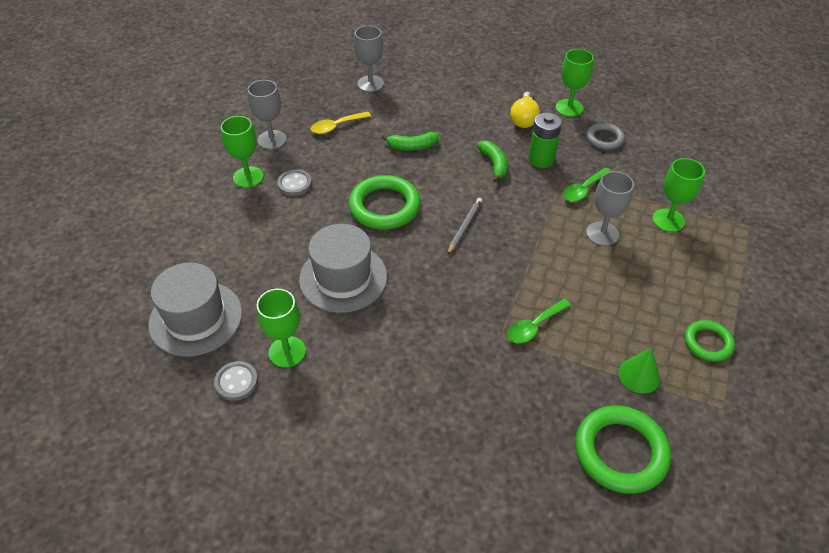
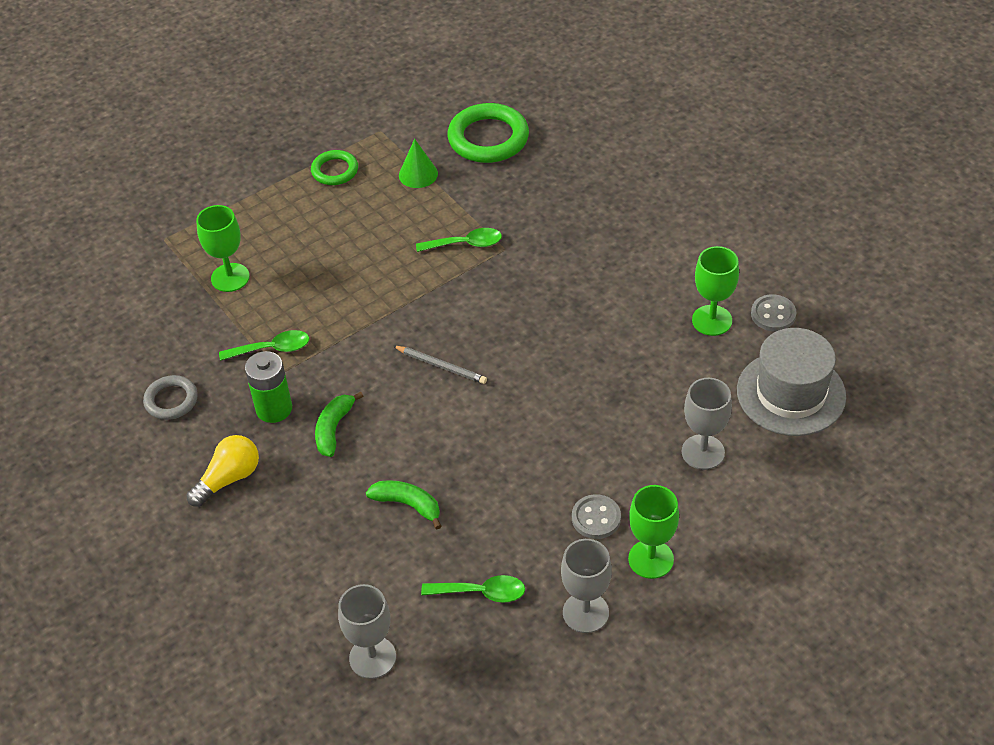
camera: 145 degrees left, 0 degrees up
(336, 126) = (481, 592): yellow spoon -> green spoon
(343, 278) = (612, 368): grey hat -> none
(384, 206) = (508, 432): green ring -> none
(464, 227) = (441, 366): grey pencil -> grey pencil turned 120 degrees counterclockwise
(569, 108) = (156, 467): green goblet -> none
(602, 234) = (310, 294): grey goblet -> grey goblet (703, 452)

